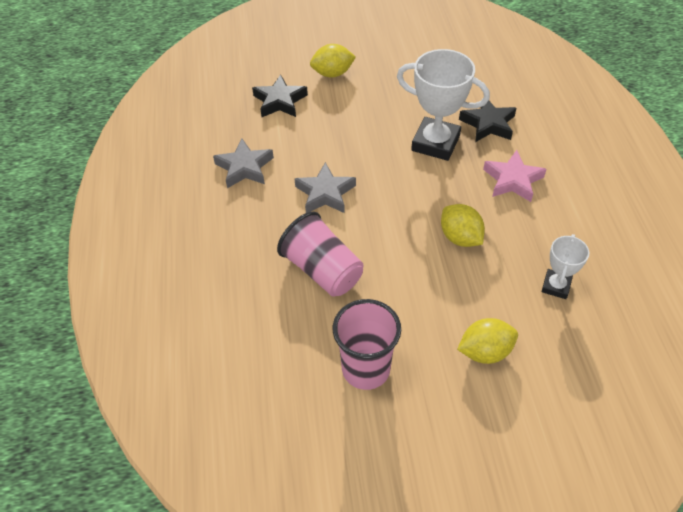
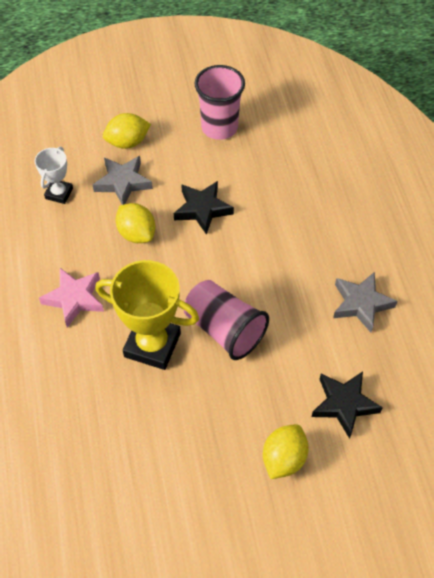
camera: 175 degrees right, 5 degrees up
(322, 270) = (262, 199): pink cup -> pink cup (224, 329)
(325, 193) = (270, 276): grey star -> grey star (123, 183)
(332, 73) = (283, 459): yellow lemon -> yellow lemon turned 45 degrees counterclockwise
(435, 143) = (152, 345): white trophy -> yellow trophy
(488, 124) = (88, 376): black star -> black star (202, 209)

